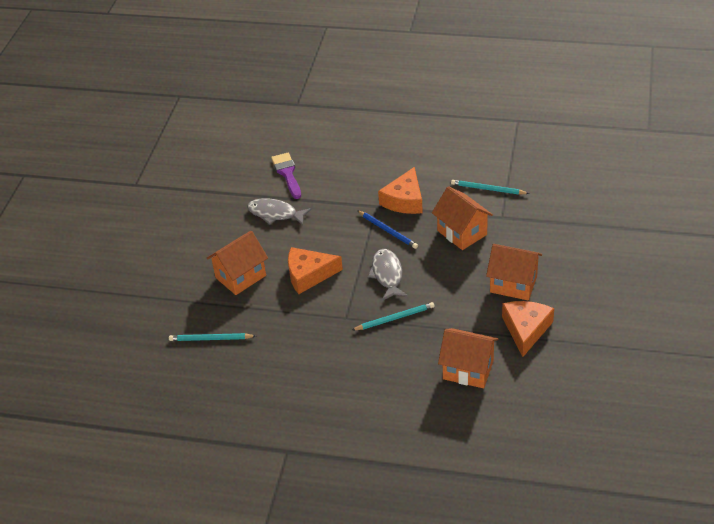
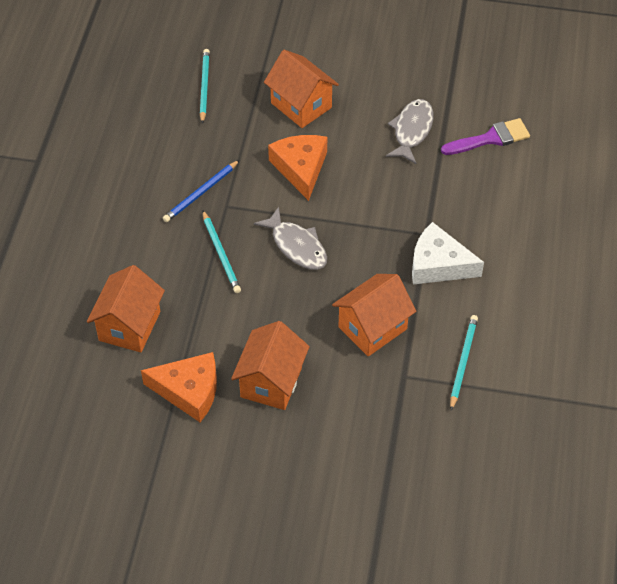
camera: 85 degrees right, 10 degrees up
(387, 231) = (378, 246): blue pencil -> blue pencil (201, 193)
(387, 274) = (297, 246): grey fish -> grey fish turned 60 degrees clockwise
(404, 200) = (438, 264): orange cheese -> white cheese

